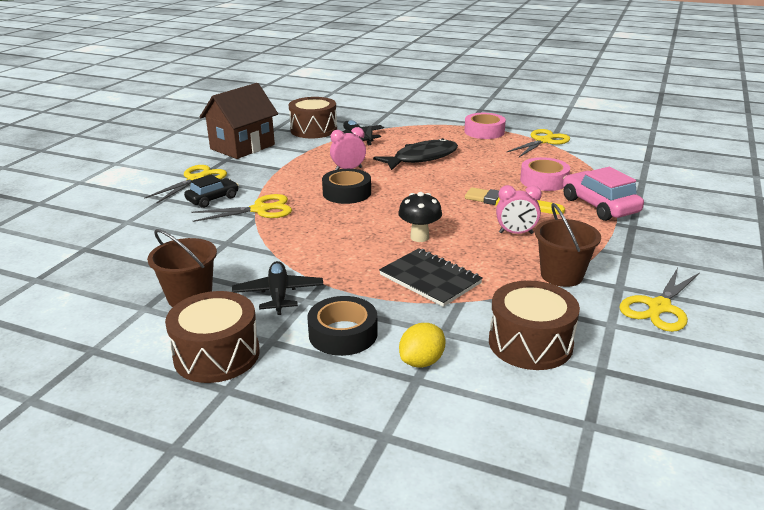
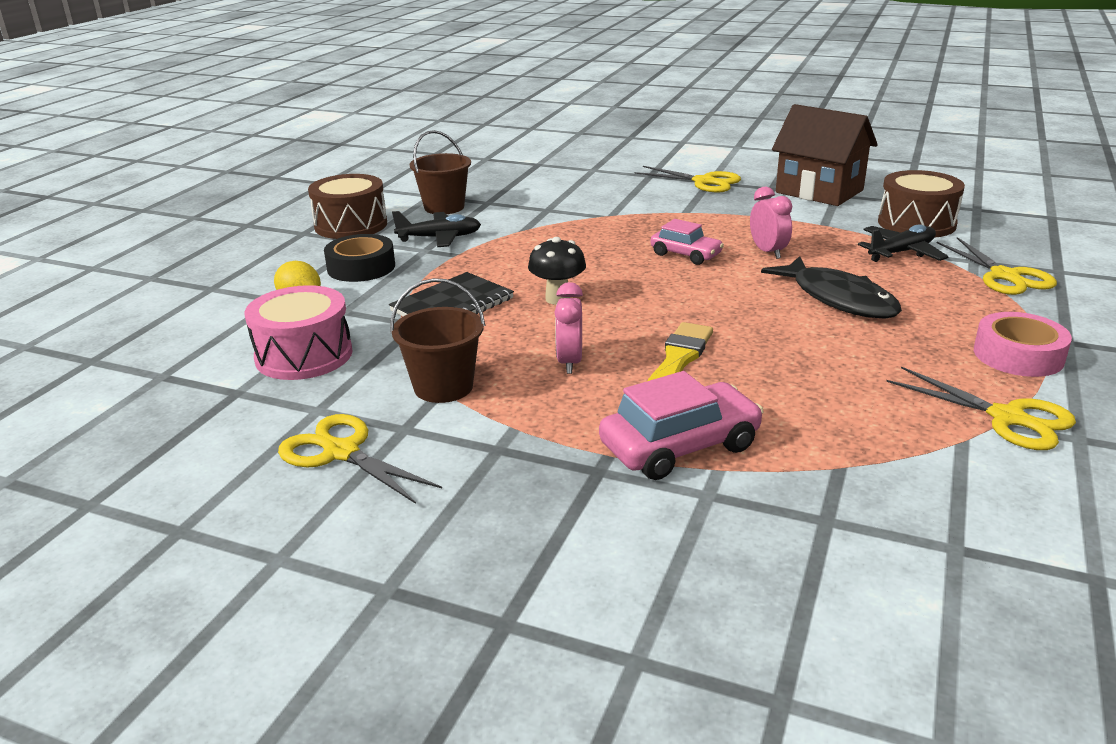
camera: 90 degrees right, 0 degrees up
(213, 199) = (652, 194): black car -> none
(260, 210) = (627, 216): yellow scissors -> yellow scissors (1004, 276)
(347, 193) = (686, 255): black tape -> pink car
(530, 343) = (304, 355): brown drum -> pink drum
(544, 181) = (780, 400): pink tape -> none

